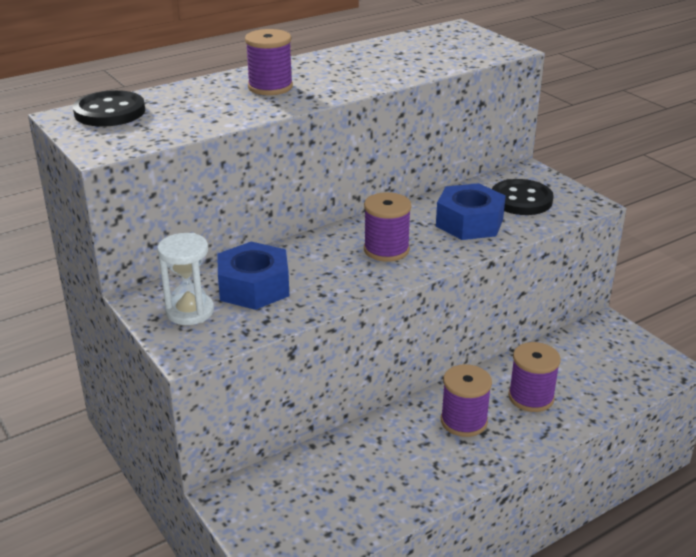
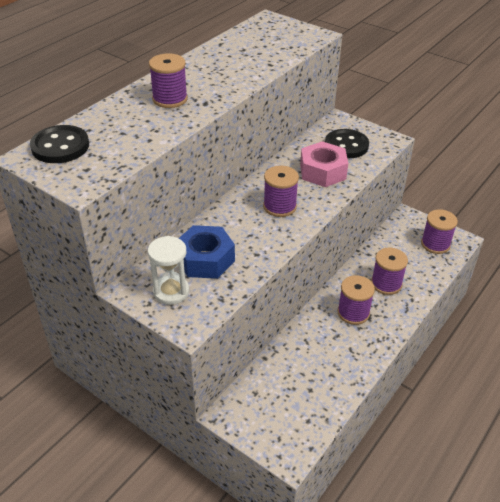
camera: 20 degrees left, 10 degrees up
(469, 222) = (322, 171): blue nut -> pink nut
(632, 365) = (435, 244): none -> purple spool

